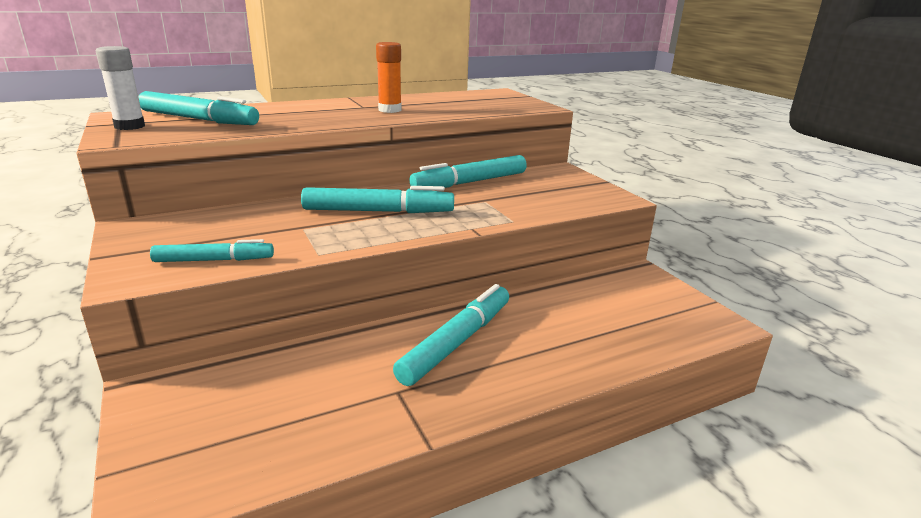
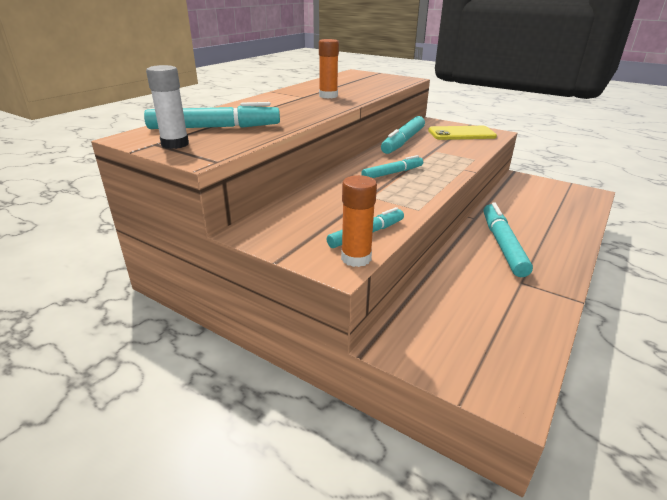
camera: 30 degrees left, 5 degrees up
(154, 278) = (356, 258): none -> orange glue stick
(378, 211) = (392, 173): turquoise marker -> turquoise marker, size x0.62
(566, 189) = (461, 134): none -> yellow phone

